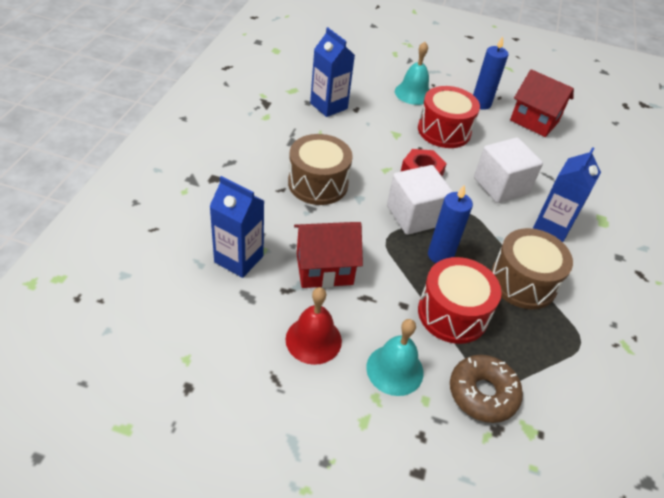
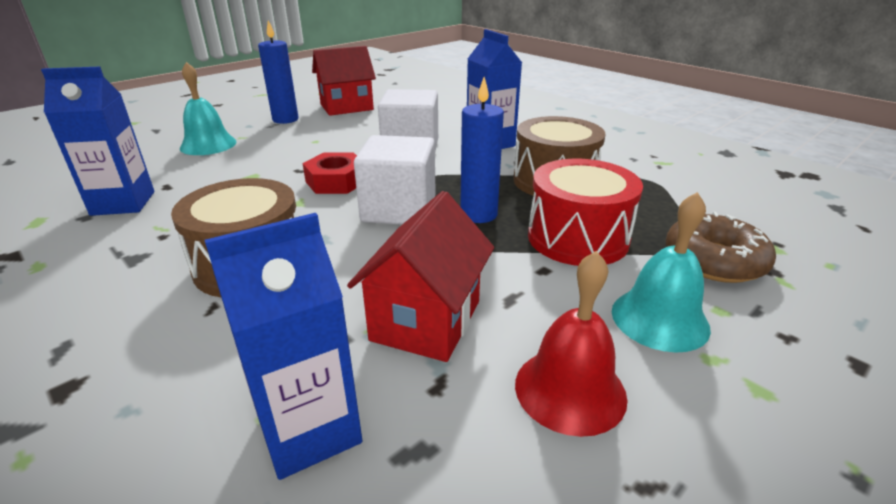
camera: 55 degrees left, 15 degrees down
(444, 131) = (292, 148): red drum -> none

